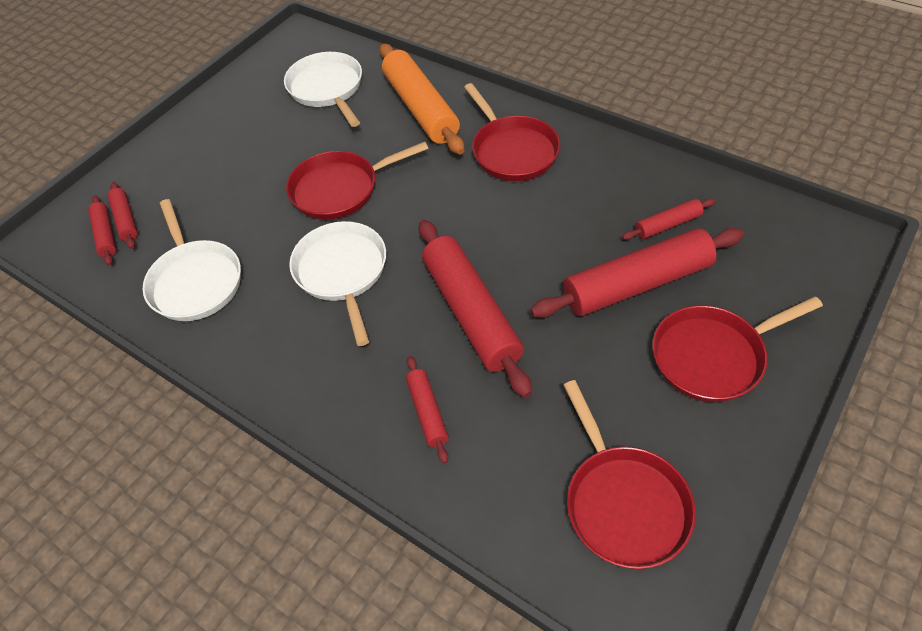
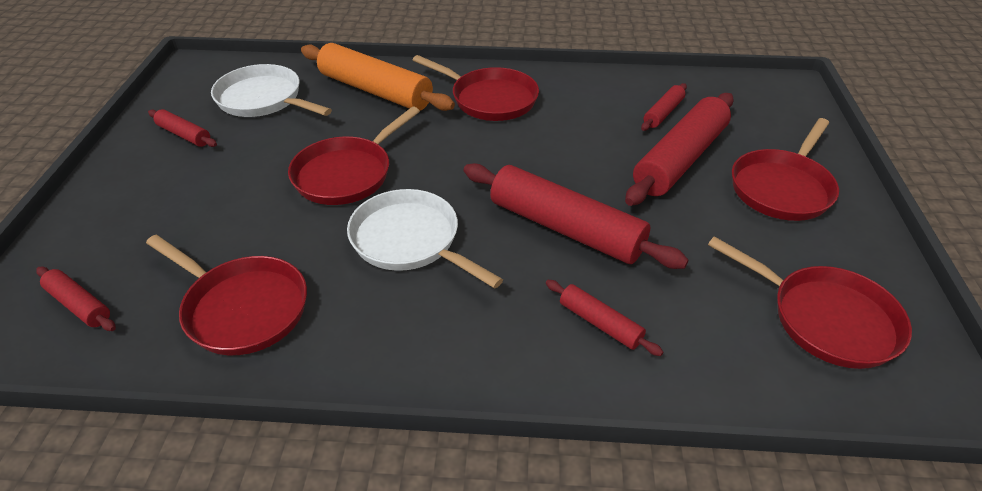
camera: 35 degrees left, 10 degrees down
(126, 220) = (98, 281): red rolling pin -> red rolling pin (184, 135)
(195, 281) = (242, 308): white pan -> red pan

